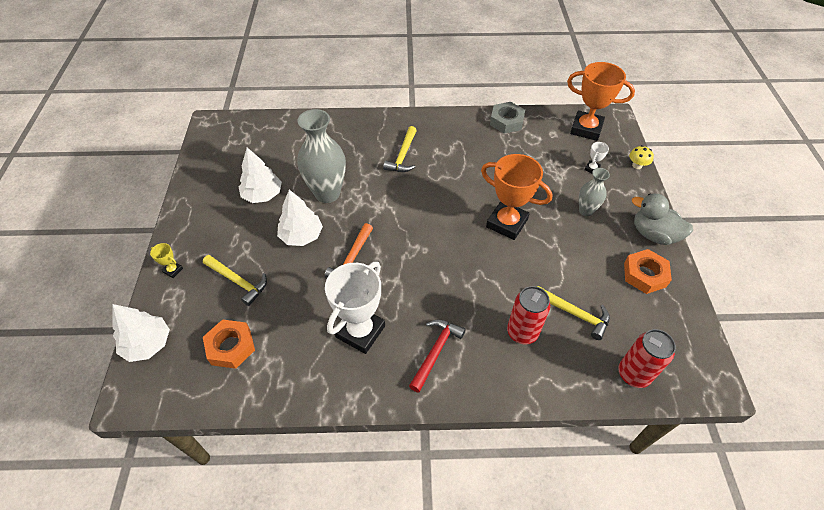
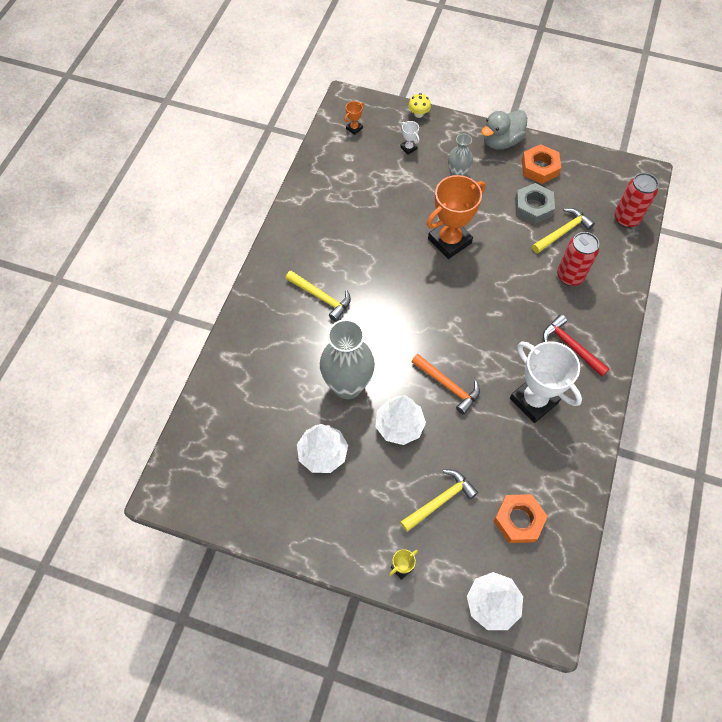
camera: 70 degrees left, 10 degrees up
(506, 121) = (312, 187): grey nut -> grey nut (533, 207)
(586, 129) = (354, 128): orange trophy -> orange trophy, size x0.42

